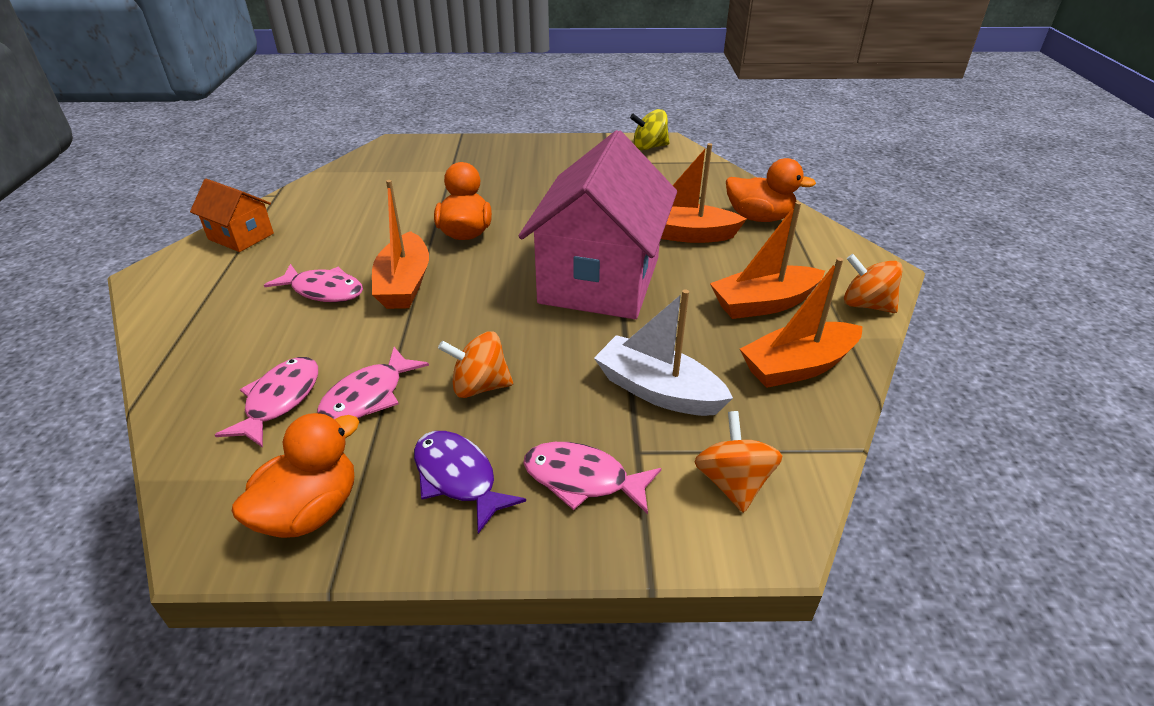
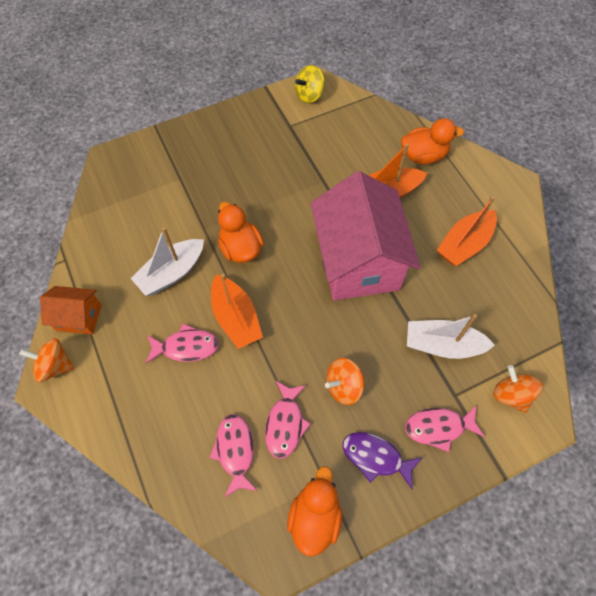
camera: 25 degrees left, 25 degrees up
(371, 231) = (172, 273): none -> white boat
(797, 366) = (505, 292): orange boat -> none
(866, 305) = (520, 221): orange spinning top -> orange spinning top (55, 366)

